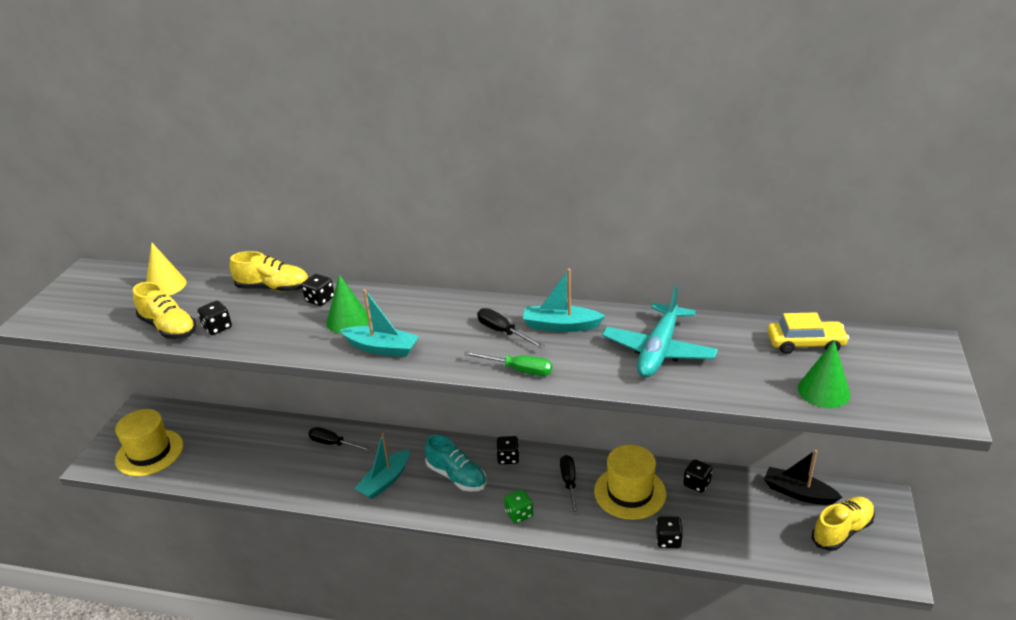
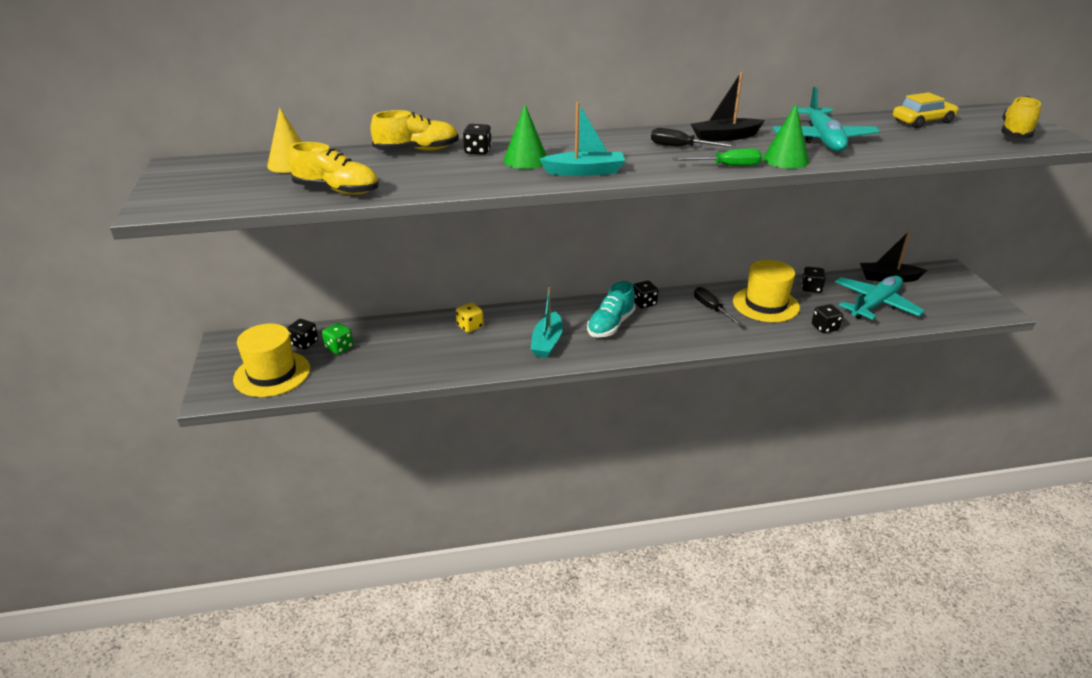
camera: 25 degrees left, 0 degrees up
(217, 328) = (393, 183): black dice -> black dice (304, 343)
(333, 444) = (470, 326): black screwdriver -> yellow dice
(456, 476) = (610, 325): turquoise shoe -> turquoise shoe turned 105 degrees clockwise
(519, 514) = (690, 338): green dice -> green dice (339, 348)
(560, 326) = (725, 137): turquoise boat -> black boat
(751, 525) = (875, 304): none -> turquoise plane
(823, 391) = (971, 142): green cone -> green cone (785, 159)
(842, 531) = (939, 294): yellow shoe -> yellow shoe (1016, 133)

